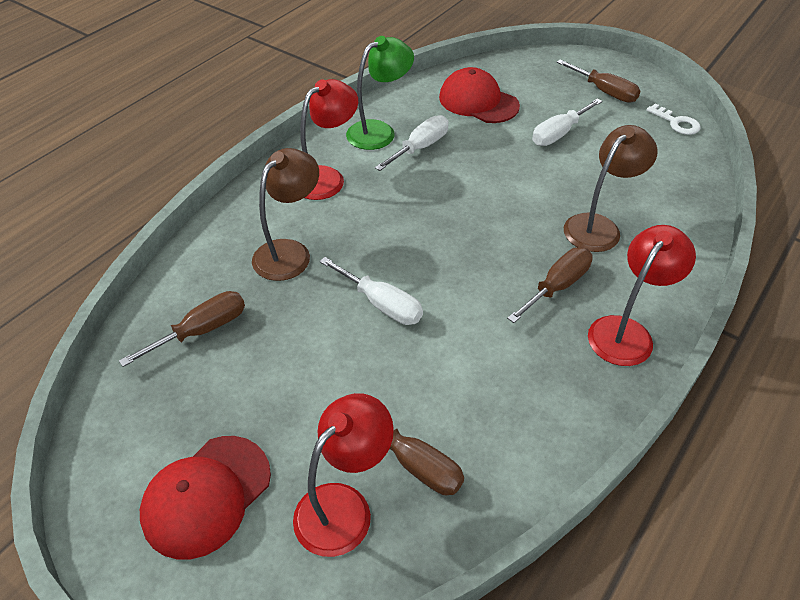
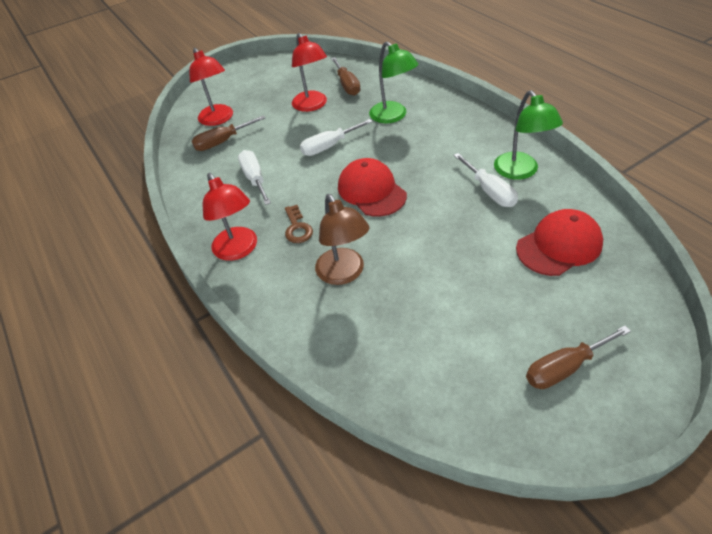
camera: 115 degrees right, 0 degrees up
(206, 496) = (252, 85): red cap -> red cap (371, 191)
(289, 252) = (393, 116): brown lamp -> green lamp
(327, 178) = (465, 138): red lamp -> red lamp (312, 105)
(557, 286) = (297, 228): brown screwdriver -> brown key
(559, 134) = (486, 292): white screwdriver -> white screwdriver (255, 179)
(676, 123) = (480, 417): white key -> none

